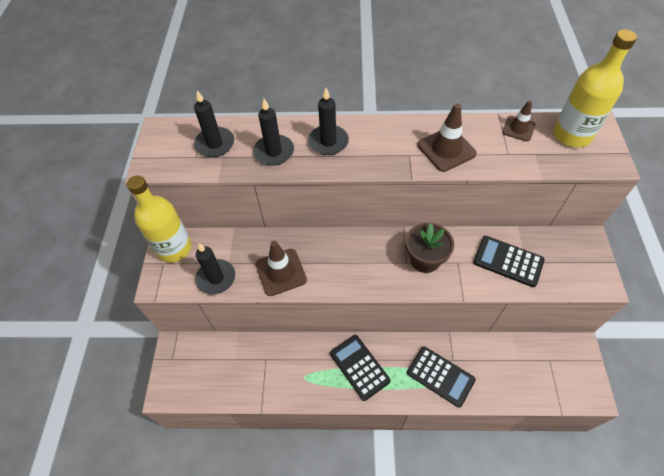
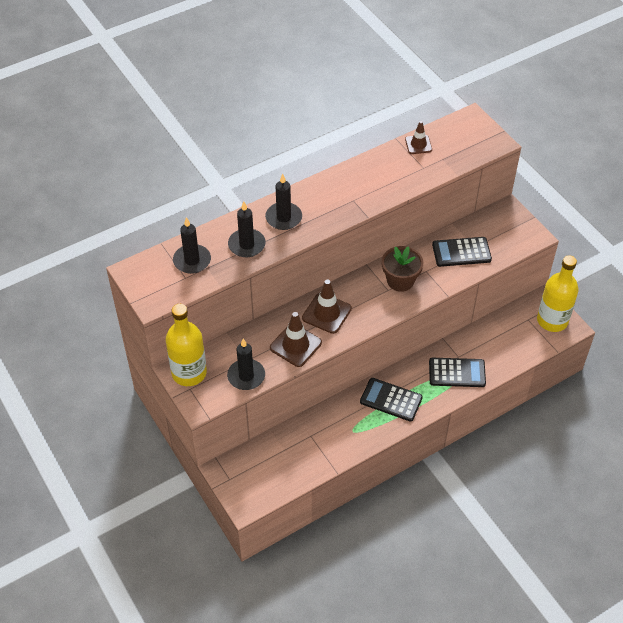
camera: 35 degrees left, 5 degrees down
(446, 149) = (377, 184): brown traffic cone -> brown traffic cone (326, 313)
(572, 135) = (458, 133): yellow bottle -> yellow bottle (552, 320)

